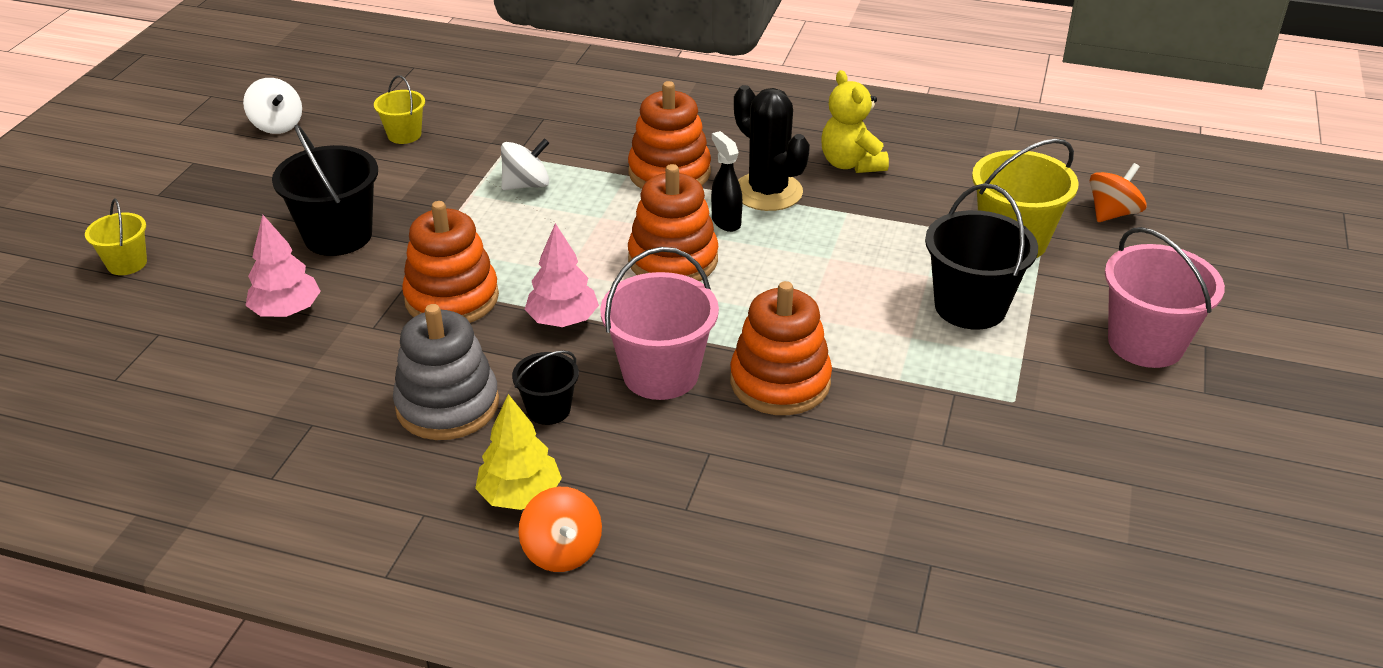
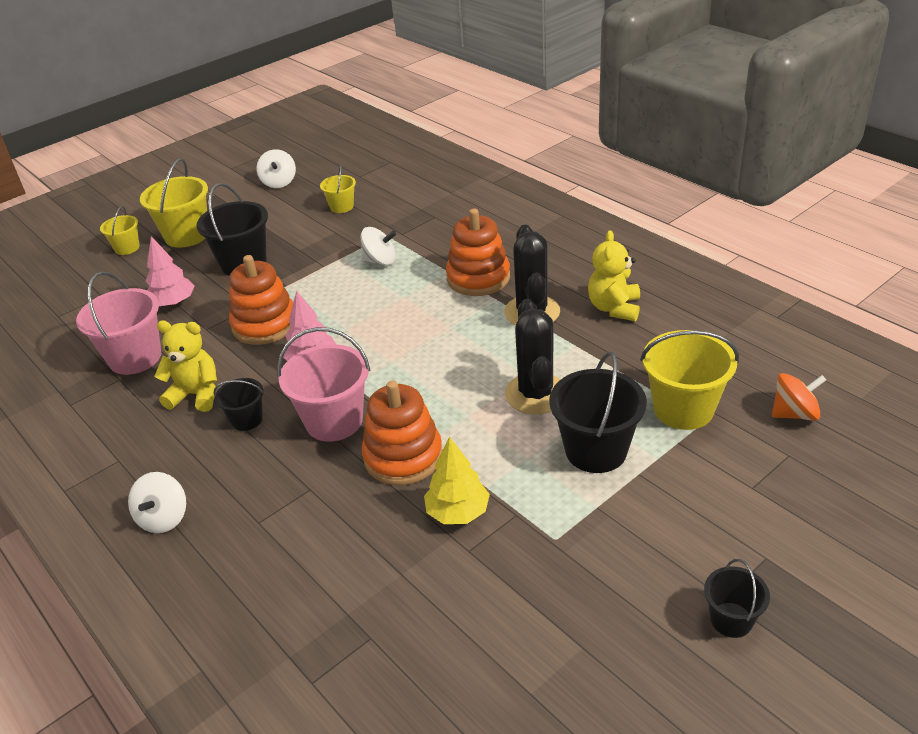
camera: 35 degrees right, 0 degrees up
(208, 224) = (186, 235): none -> yellow bucket
(447, 405) = (196, 395): grey stacking toy -> yellow teddy bear
(520, 495) = (177, 470): yellow tree -> yellow tree (458, 512)
(562, 551) = (164, 518): orange spinning top -> white spinning top
(673, 260) = (420, 342): orange stacking toy -> none
(726, 222) = (481, 325): black spray bottle -> none
(856, 273) = (536, 394): none -> black cactus
(1145, 343) = (712, 535): pink bucket -> pink bucket (135, 357)
(1227, 408) = (731, 620): none -> black bucket

